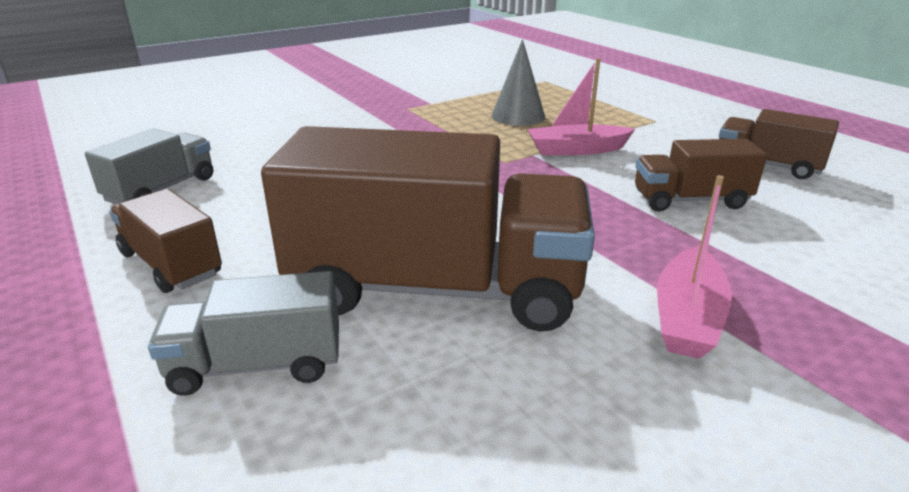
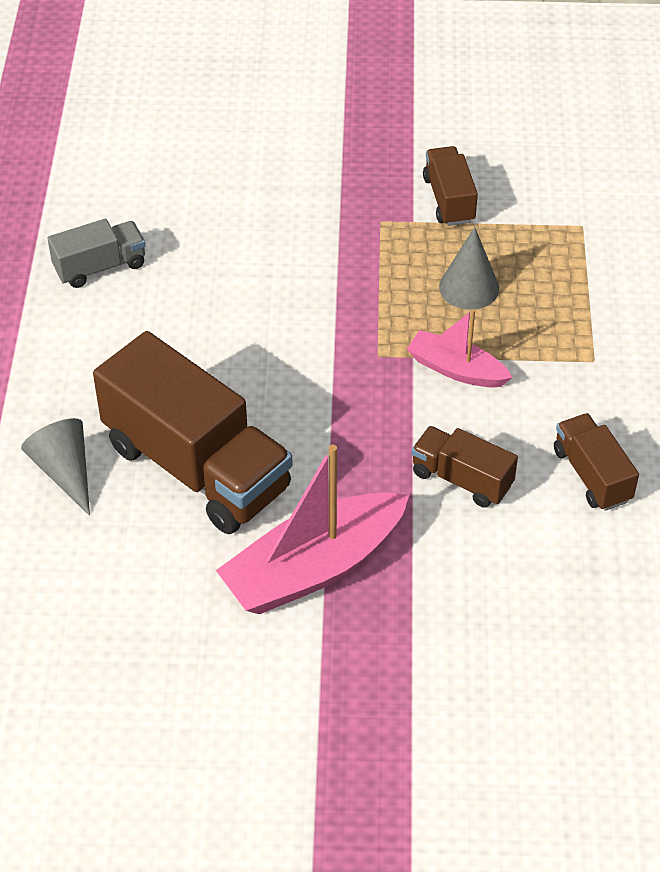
camera: 35 degrees right, 20 degrees up
(171, 264) = (65, 362): brown truck -> brown truck (449, 200)
(257, 365) = (65, 471): grey truck -> grey cone
(687, 317) = (313, 568): pink boat -> pink boat, size x1.76

